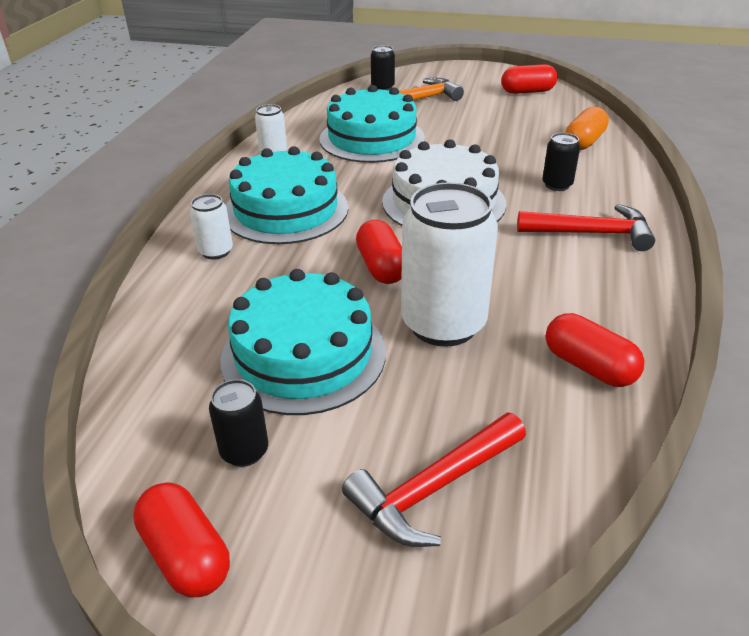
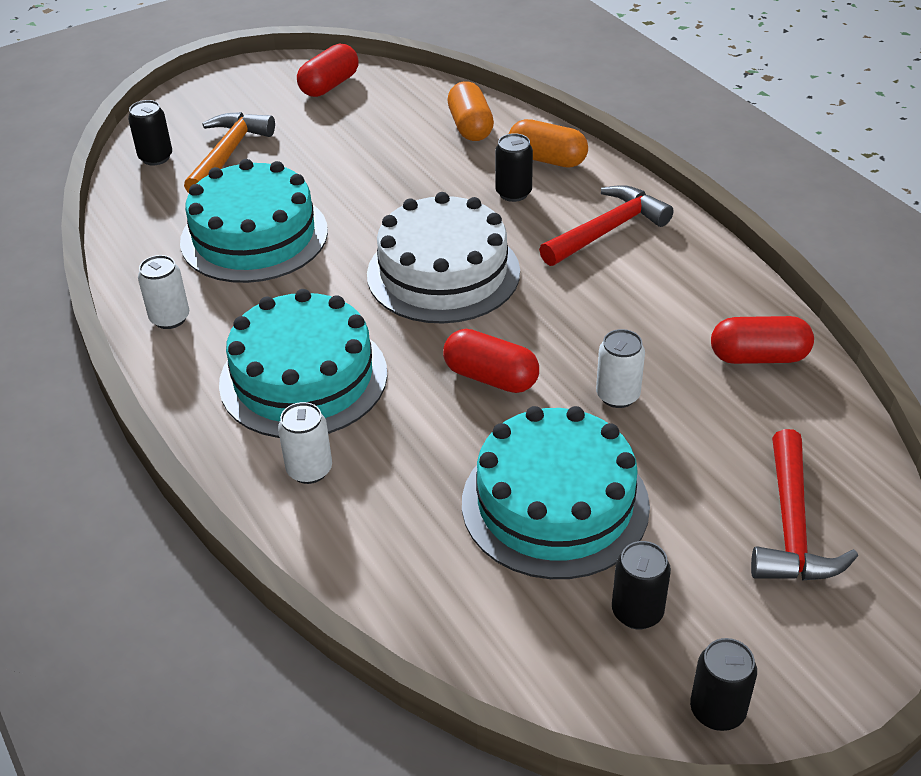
camera: 45 degrees left, 5 degrees up
(186, 555) = (717, 710): red capsule -> black can
(443, 324) = (617, 395): white can -> white can, size x0.47
(610, 178) = (547, 159): none -> orange capsule

